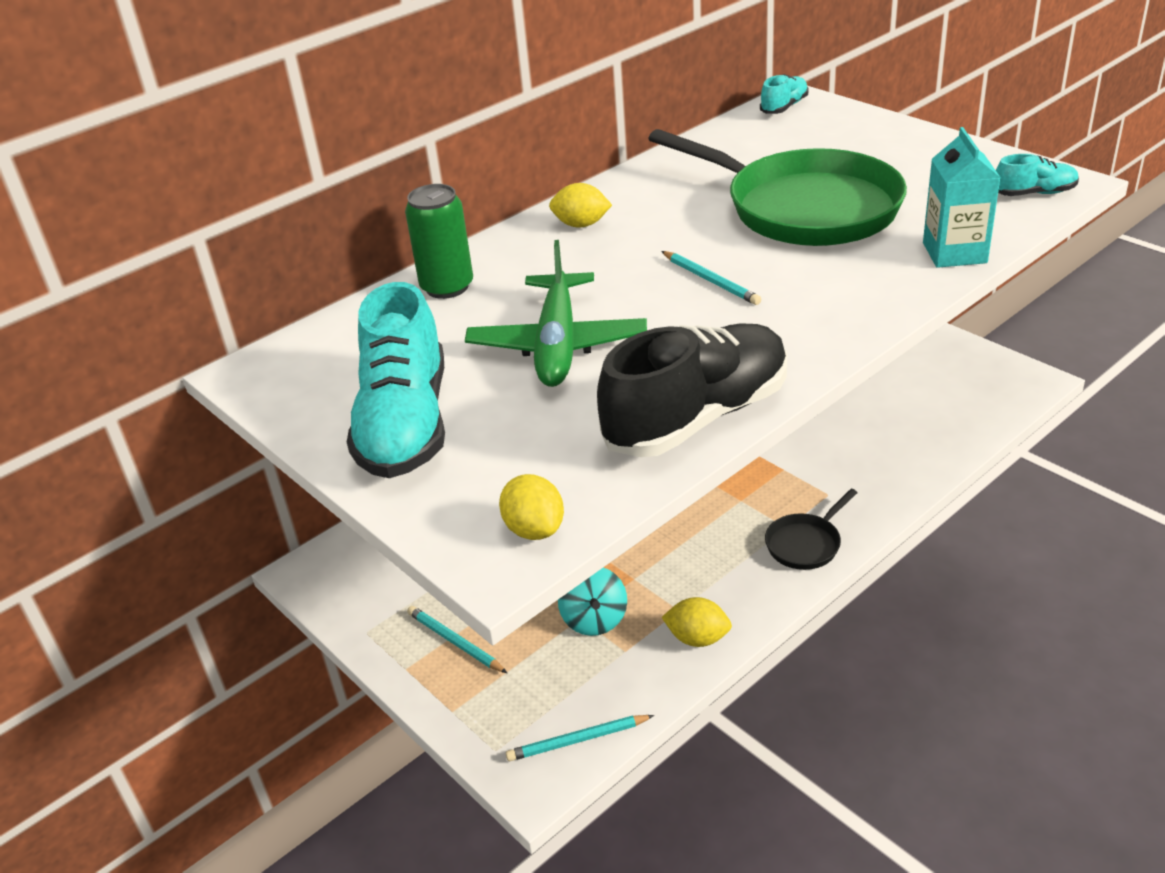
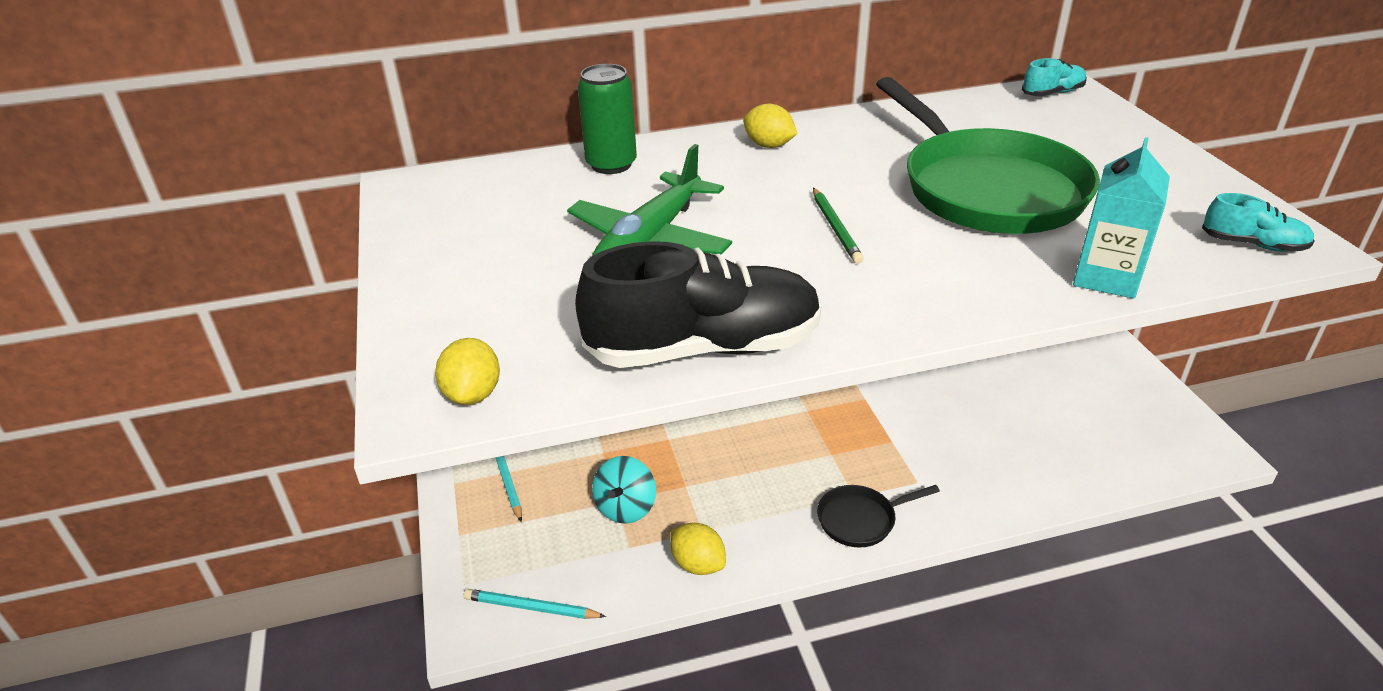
camera: 25 degrees right, 0 degrees up
(405, 424) = (468, 265): turquoise shoe -> none
(710, 280) = (835, 228): turquoise pencil -> green pencil

